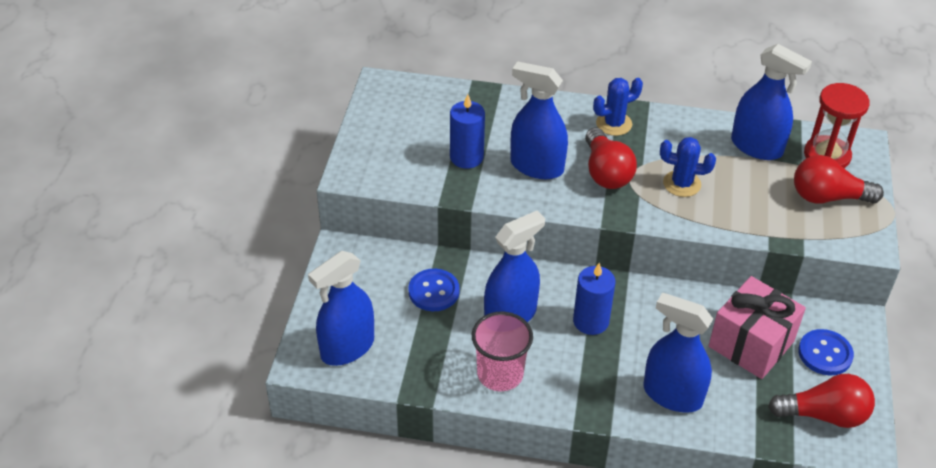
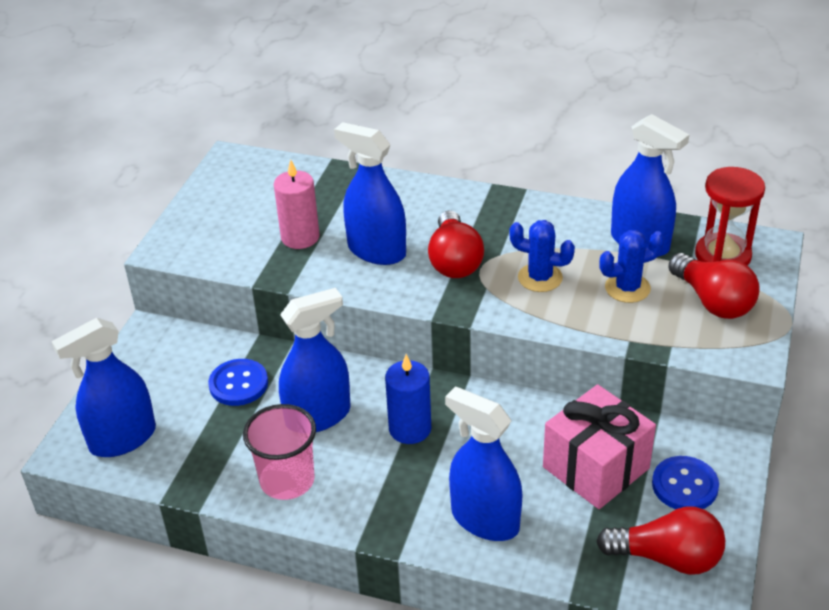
camera: 10 degrees right, 5 degrees down
(466, 157) = (300, 237): blue candle -> pink candle
(614, 124) = (478, 210): blue cactus -> blue cactus (627, 288)
(828, 197) = (712, 301): red light bulb -> red light bulb turned 135 degrees counterclockwise

